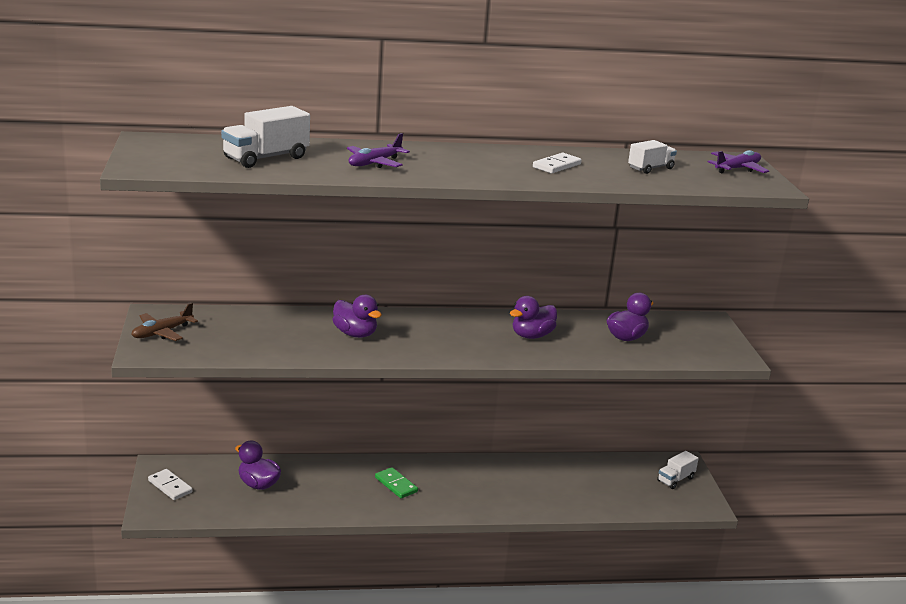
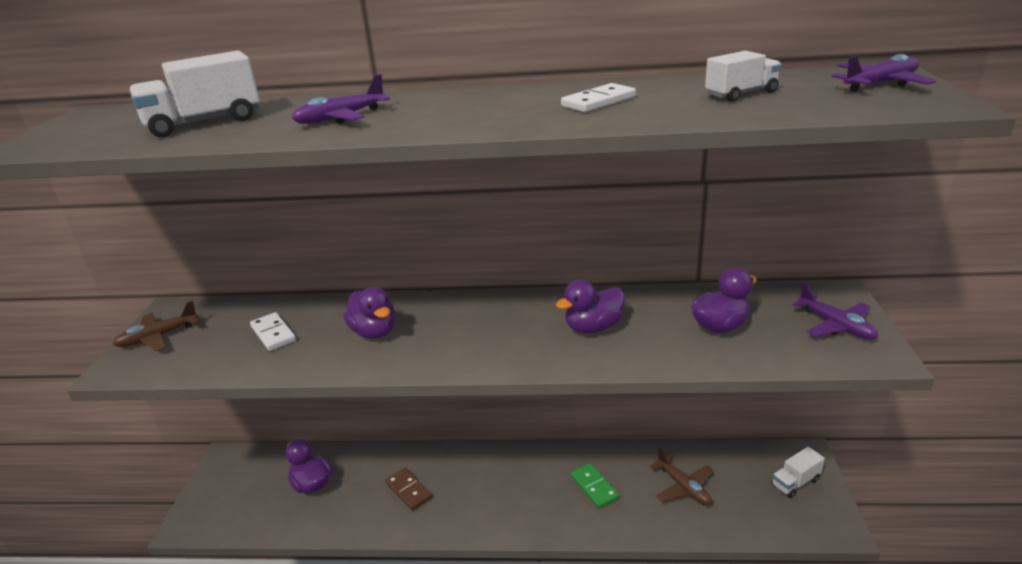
camera: 15 degrees right, 5 degrees up
(170, 486) = (222, 486): white domino -> white domino (273, 334)
(351, 488) = (408, 490): none -> brown domino
(396, 485) = (459, 486): green domino -> green domino (594, 487)
(588, 483) = (683, 487): none -> brown plane
(708, 339) = (836, 325): none -> purple plane

